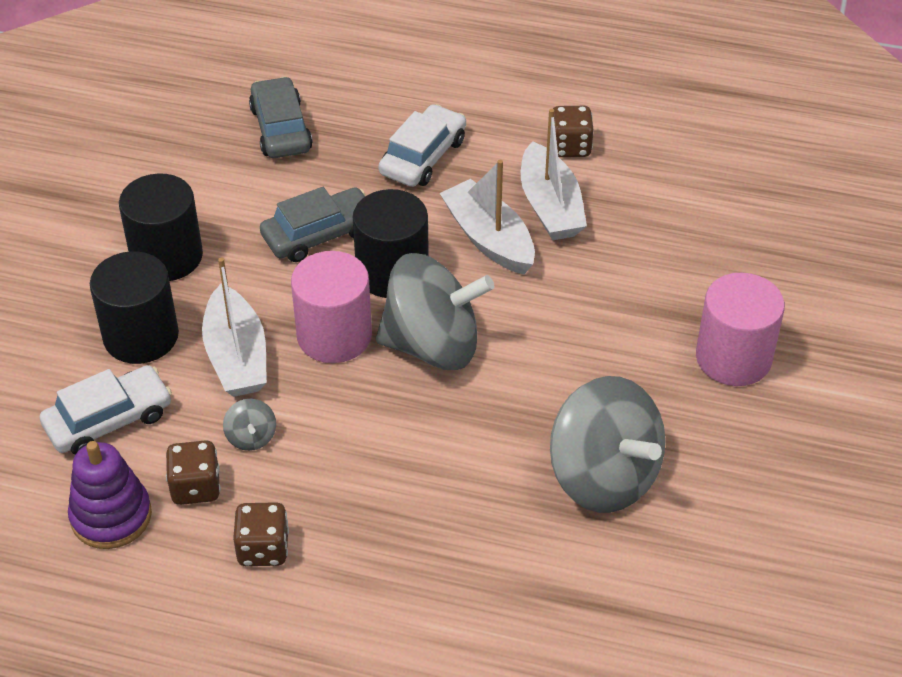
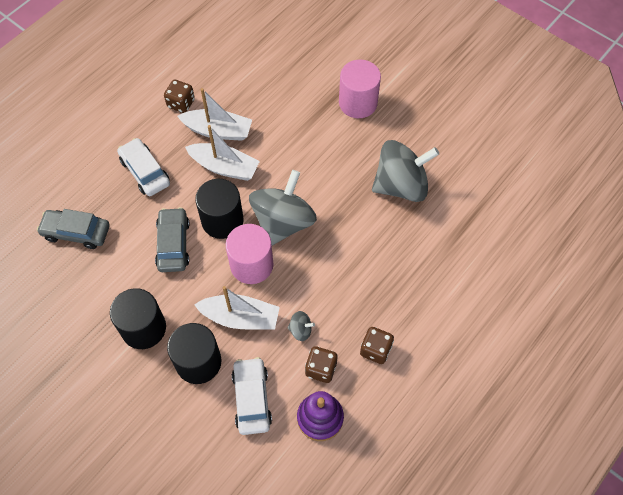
camera: 65 degrees left, 15 degrees up
(489, 239) = (224, 167): white boat -> white boat turned 150 degrees counterclockwise

